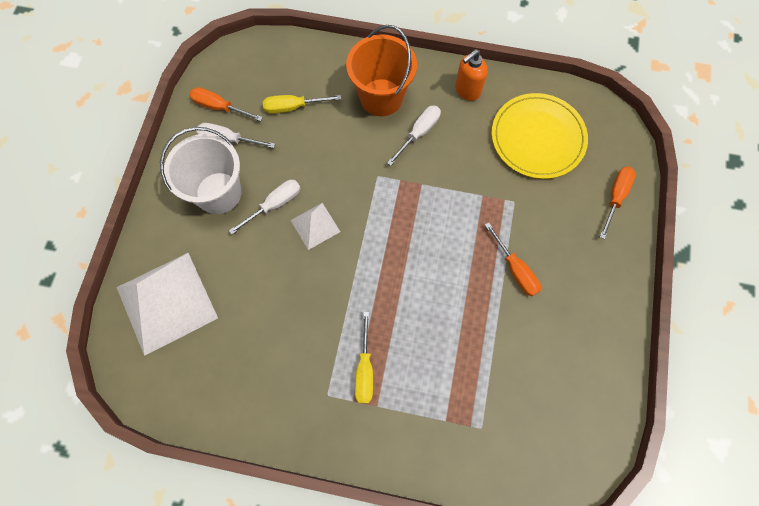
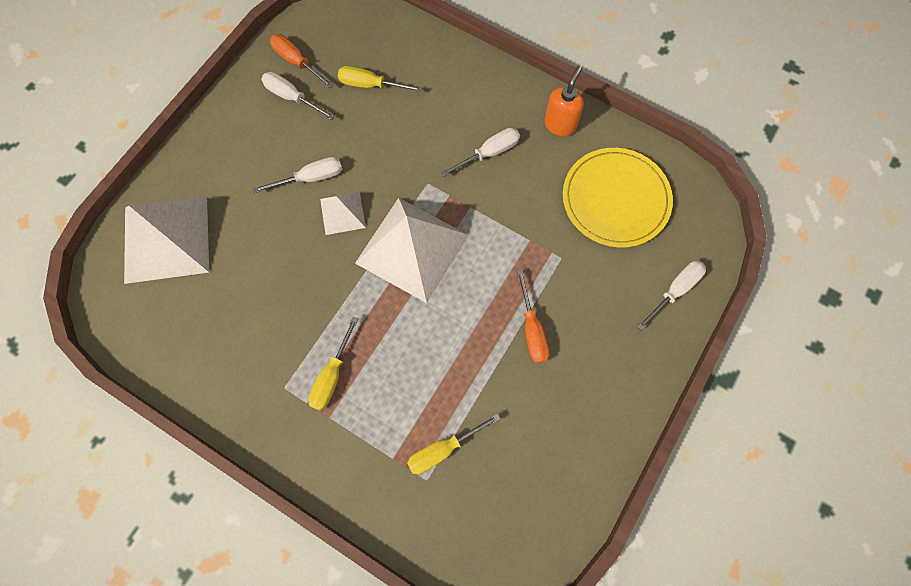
camera: 20 degrees right, 0 degrees up
(218, 193) = (260, 147): white bucket -> none
(381, 97) = (465, 103): orange bucket -> none
(387, 236) = (412, 249): none -> white pyramid
(467, 90) = (560, 124): orange soap dispenser -> orange soap dispenser turned 135 degrees clockwise
(484, 397) = (443, 449): none -> yellow screwdriver
(615, 197) = (675, 291): orange screwdriver -> white screwdriver

